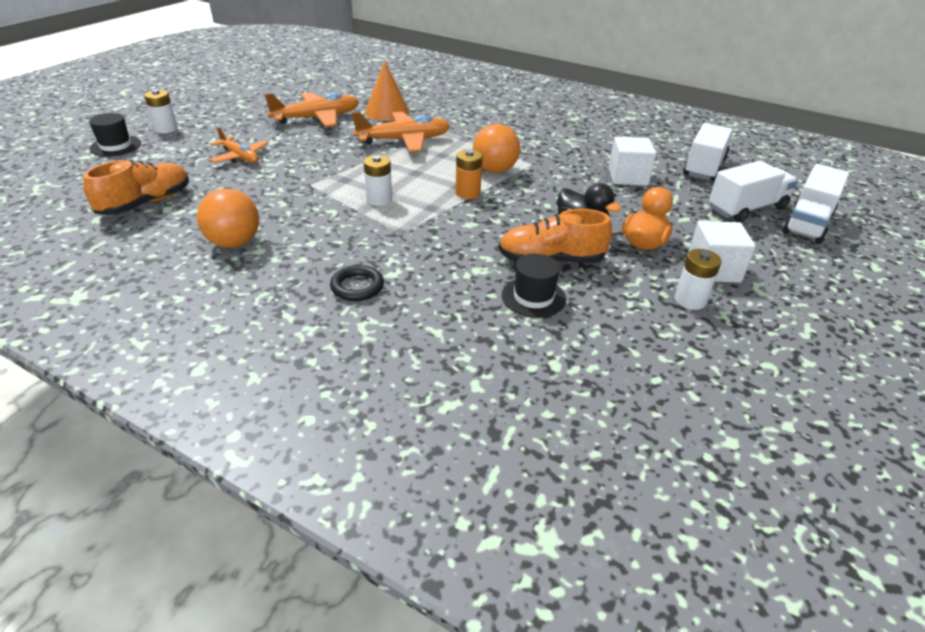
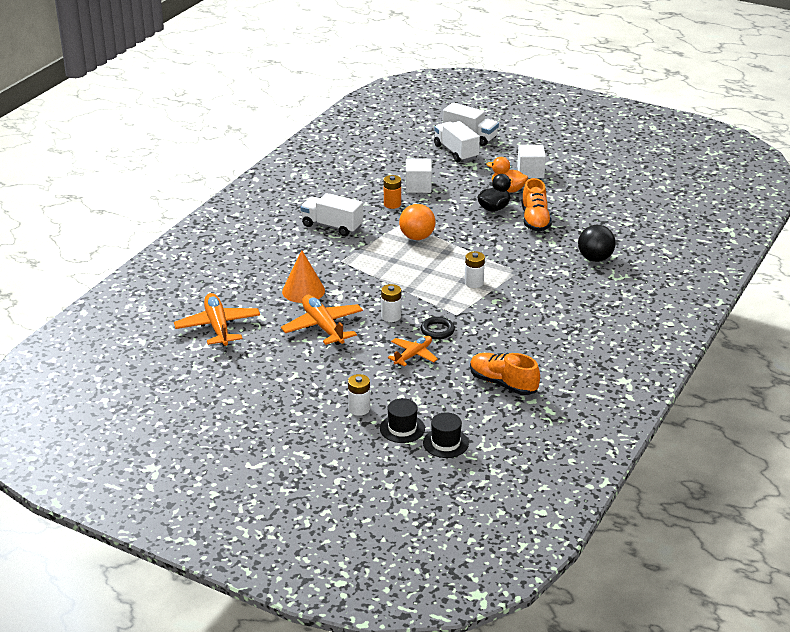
camera: 90 degrees left, 5 degrees down
(234, 243) = (547, 334): orange ball -> none
(357, 287) = (582, 282): black ring -> black ring (437, 330)
(404, 140) = (367, 278): orange plane -> orange plane (218, 327)
(428, 308) = (595, 258): none -> black ball
(467, 193) = (456, 248): orange battery -> orange battery (392, 204)
(533, 297) = (574, 227): black hat -> black hat (445, 443)
(690, 300) = (562, 183): white battery -> white battery (391, 316)
(704, 167) = (397, 157): white truck -> white truck (332, 226)

